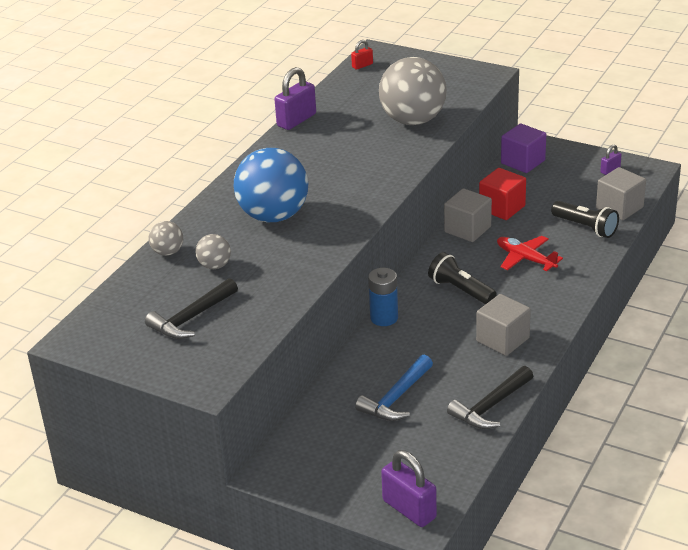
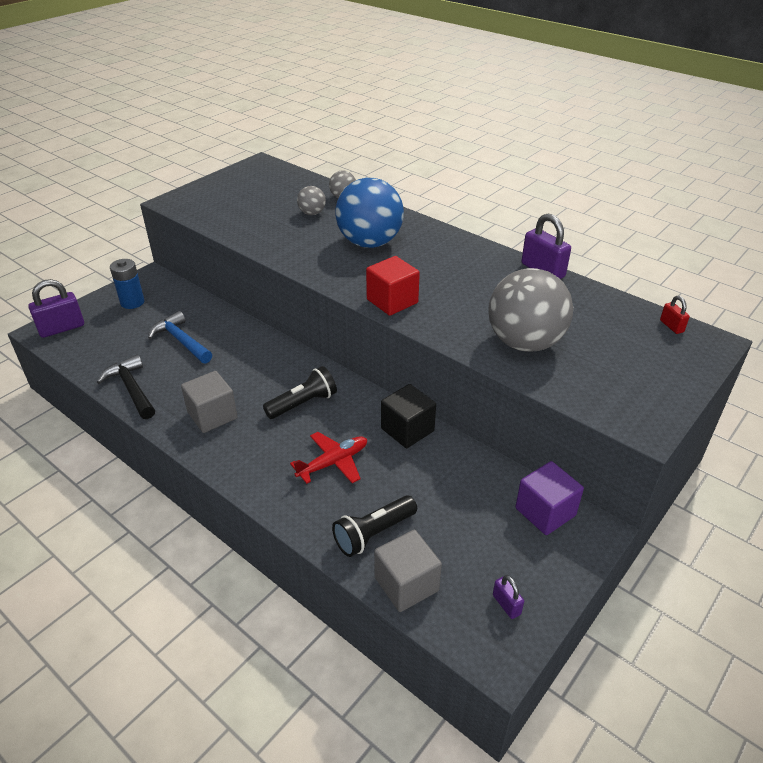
camera: 100 degrees right, 5 degrees up
(191, 318) = (252, 201): black hammer -> none
(384, 318) = (288, 350): blue battery -> blue battery (132, 302)
(467, 229) = (407, 430): grey cube -> black cube
(502, 208) = (441, 467): red cube -> red cube (392, 301)

